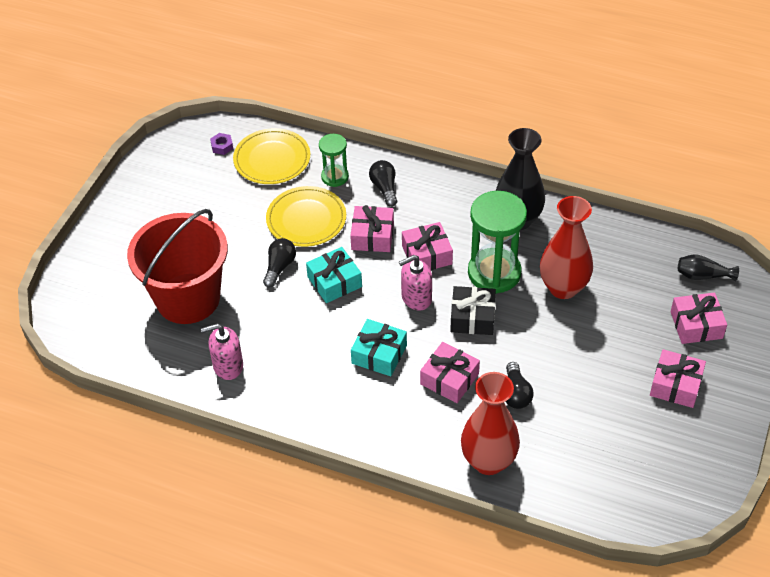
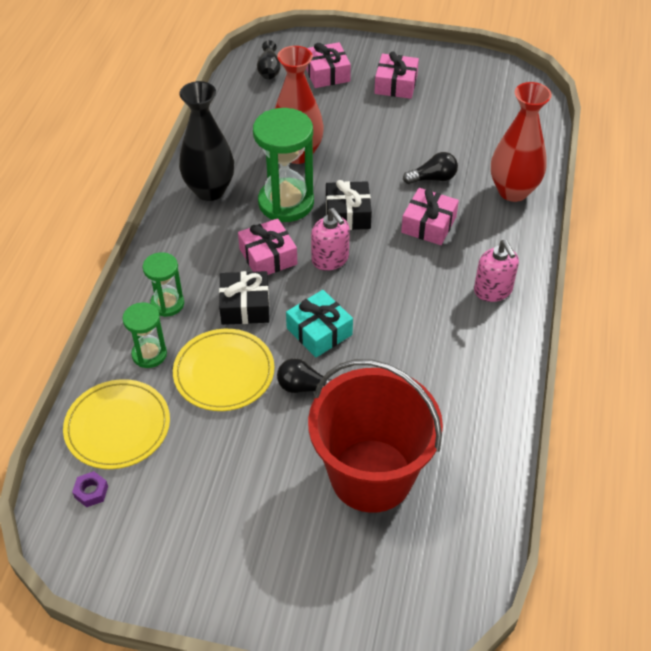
camera: 100 degrees left, 0 degrees up
(228, 366) = (462, 412): pink soap dispenser -> pink soap dispenser (493, 290)
(372, 236) = (245, 306): pink gift -> black gift
(379, 354) = (412, 280): turquoise gift -> none
(384, 188) = (167, 304): black light bulb -> green hourglass

